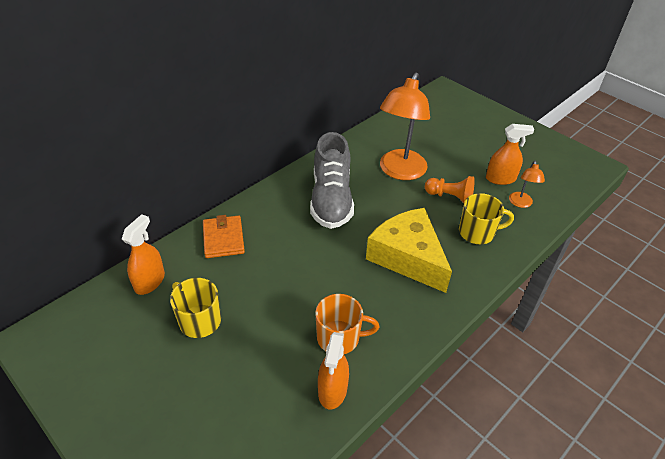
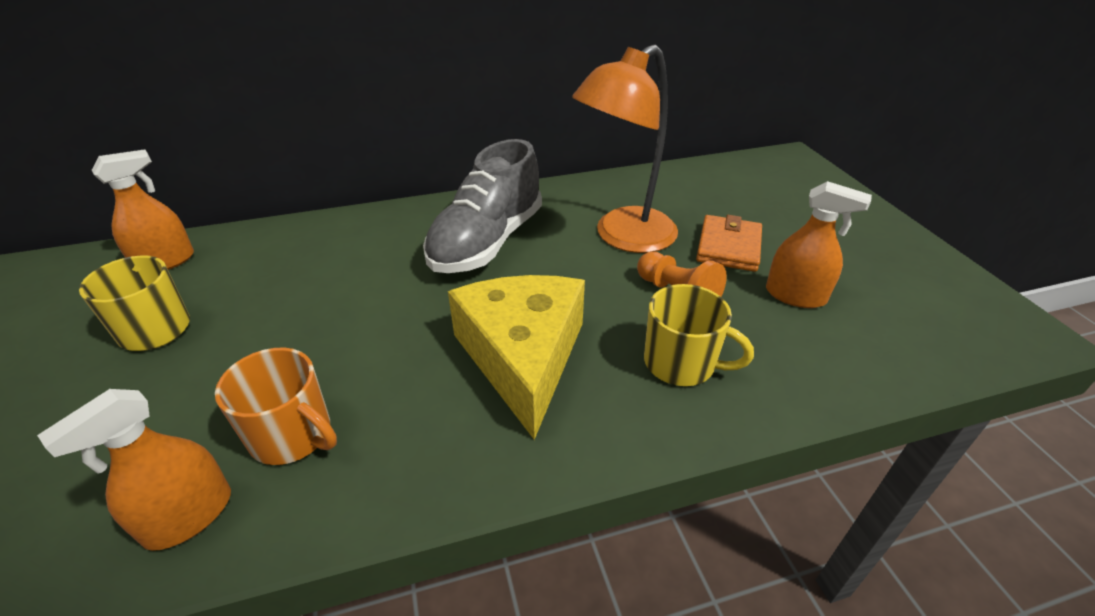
camera: 30 degrees right, 5 degrees down
(223, 239) = (300, 244): orange wallet -> orange wallet (728, 247)
(521, 203) = (807, 345): orange lamp -> none

